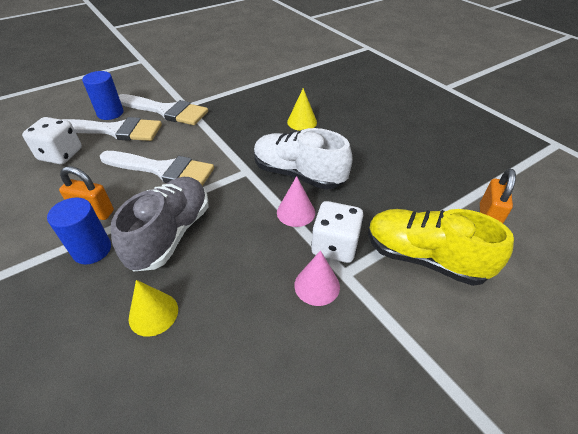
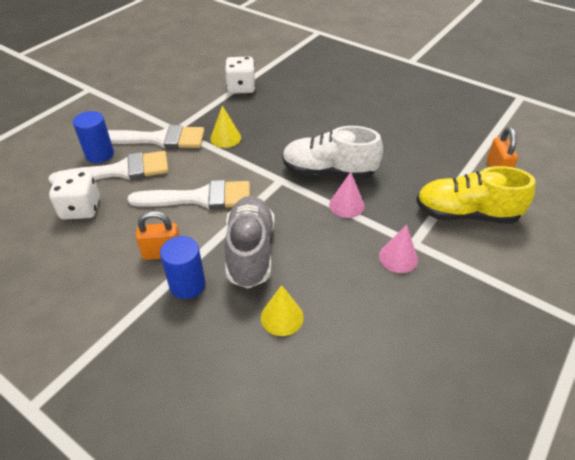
camera: 20 degrees left, 0 degrees up
(302, 122) = (301, 122): yellow cone -> yellow cone (225, 138)
(335, 246) = (394, 224): white dice -> white dice (241, 88)

